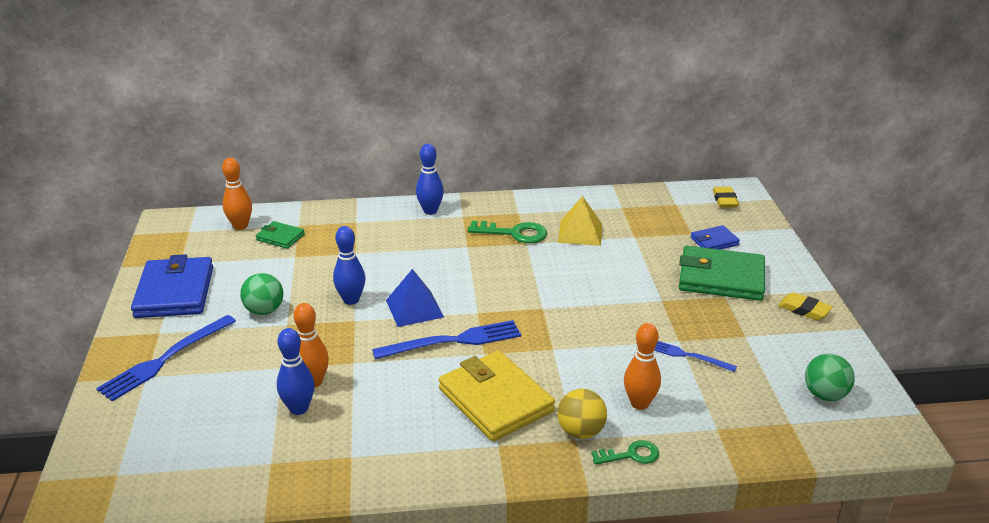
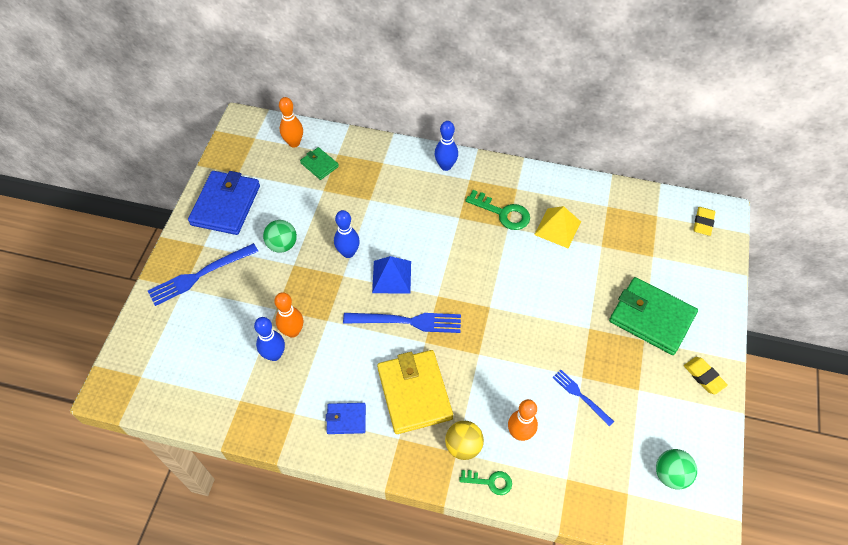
camera: 20 degrees right, 25 degrees up
(714, 241) = (667, 272): blue wallet -> blue wallet (346, 419)

